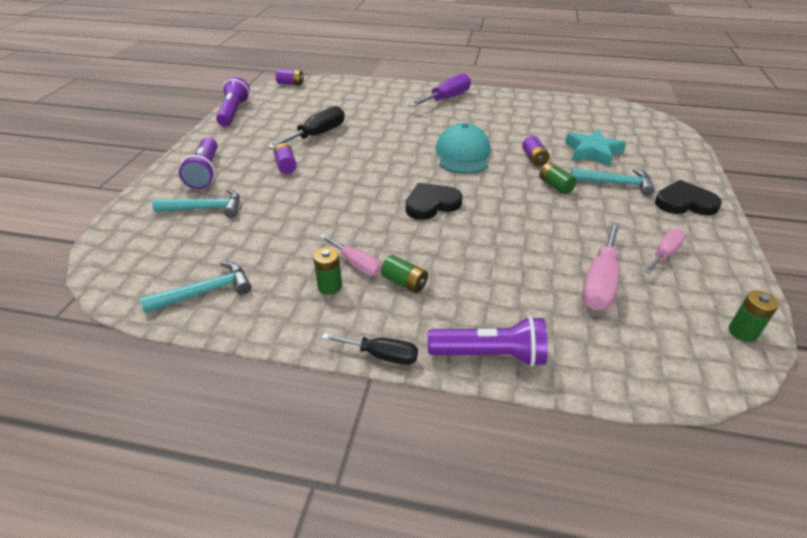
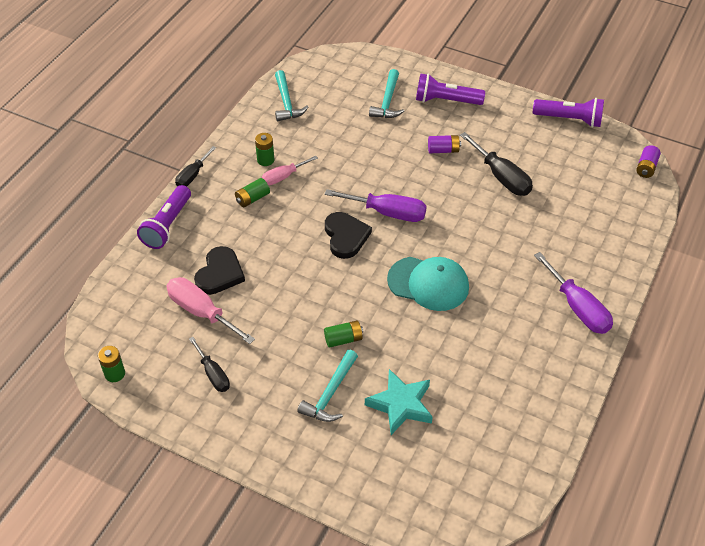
camera: 105 degrees right, 10 degrees up
(386, 185) = (387, 213): none -> purple screwdriver
(534, 159) = (401, 342): purple battery -> none
(664, 254) = (213, 374): pink screwdriver -> black screwdriver
(684, 202) = (276, 437): black heart -> black heart (220, 273)

